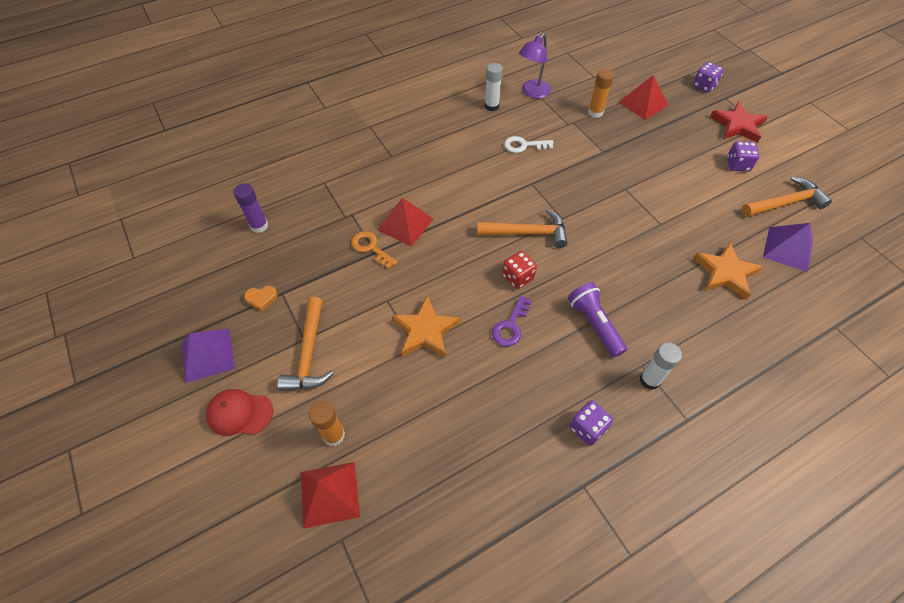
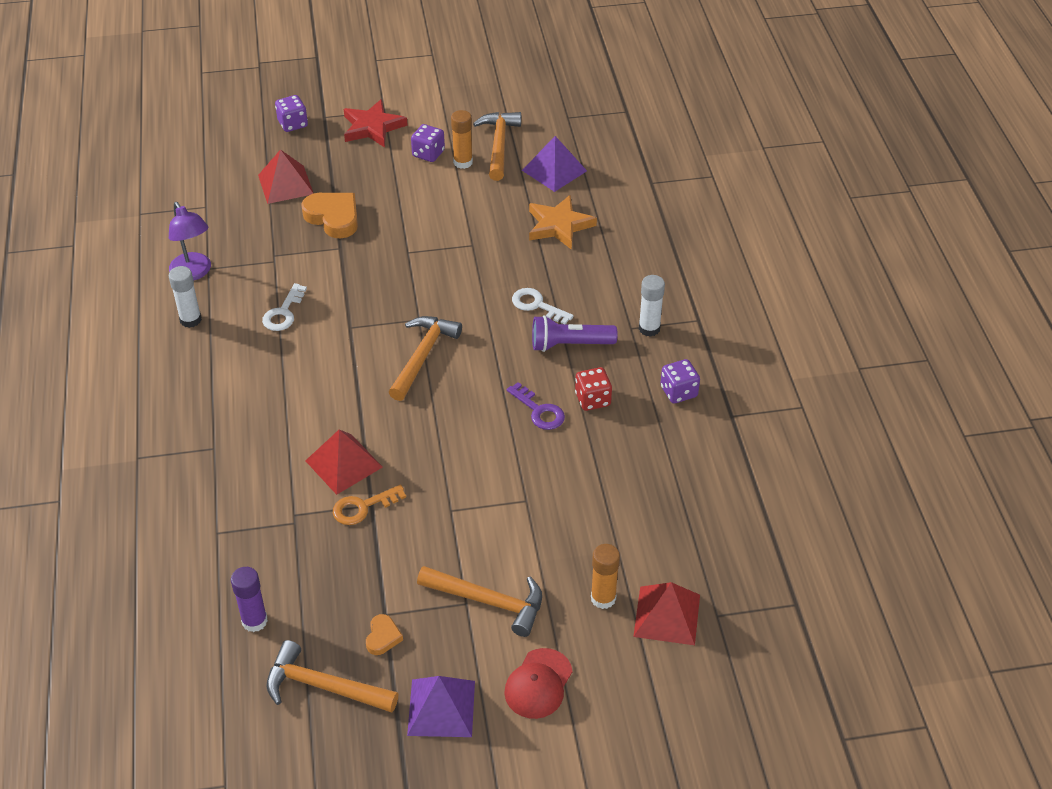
camera: 70 degrees left, 10 degrees down
(214, 280) = (323, 686): none -> orange hammer
(425, 331) = (510, 485): orange star -> none
(518, 277) = (480, 384): red dice -> red dice (592, 399)
(595, 112) = (271, 230): orange glue stick -> orange glue stick (463, 162)
(623, 287) = (537, 305): none -> white key
(630, 138) = (333, 218): none -> orange heart

